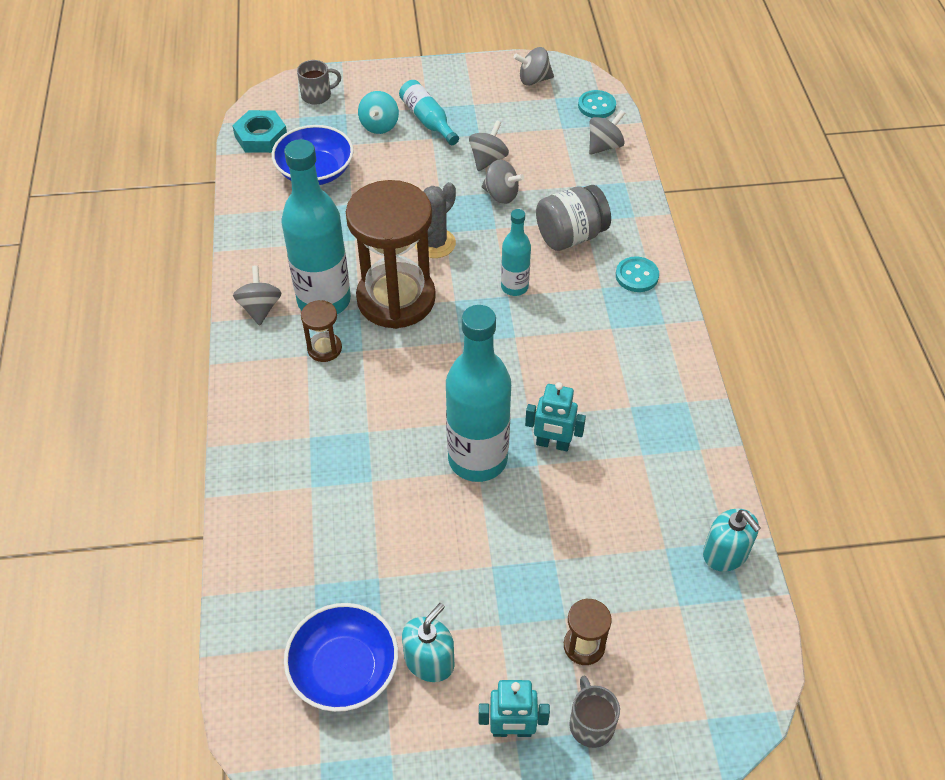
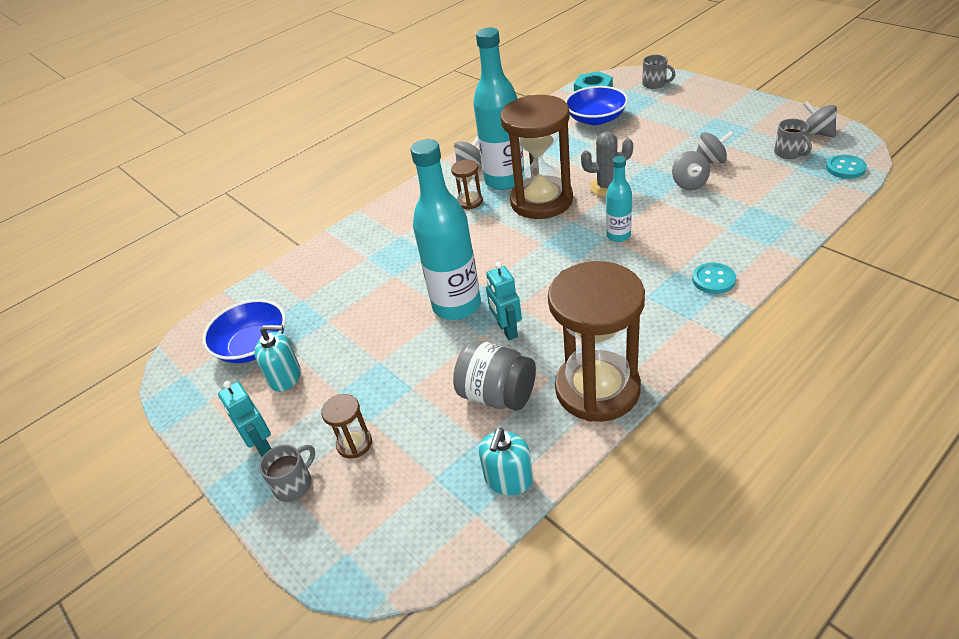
camera: 60 degrees right, 10 degrees down
(379, 125) = (668, 113): turquoise spinning top -> none
(428, 120) = (703, 123): turquoise bottle -> none
(538, 113) = (789, 153): none -> grey mug
(570, 236) = (701, 230): grey jar -> grey jar (497, 395)
(604, 146) = (813, 194): grey spinning top -> none
(684, 432) = (597, 389): none -> brown hourglass

